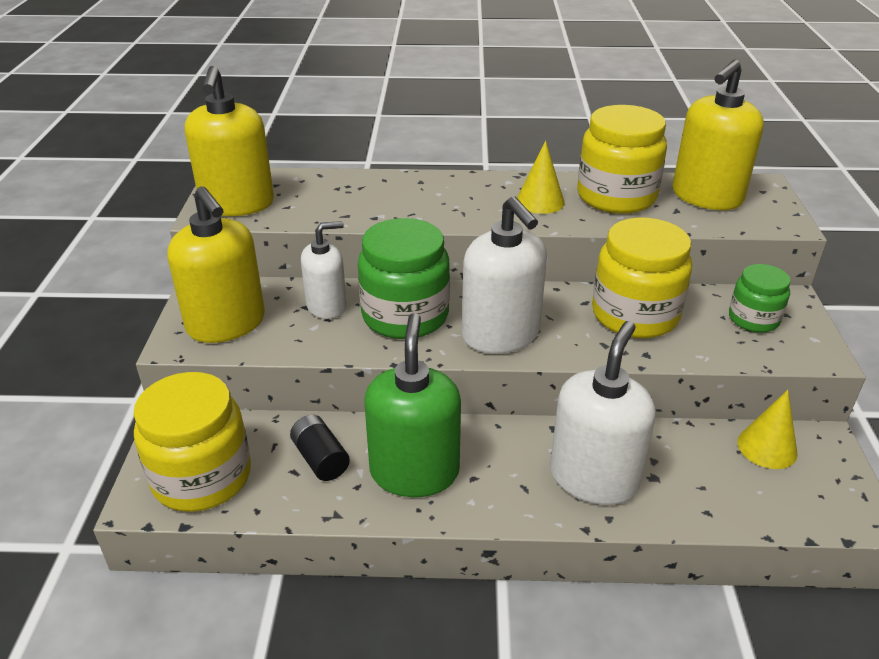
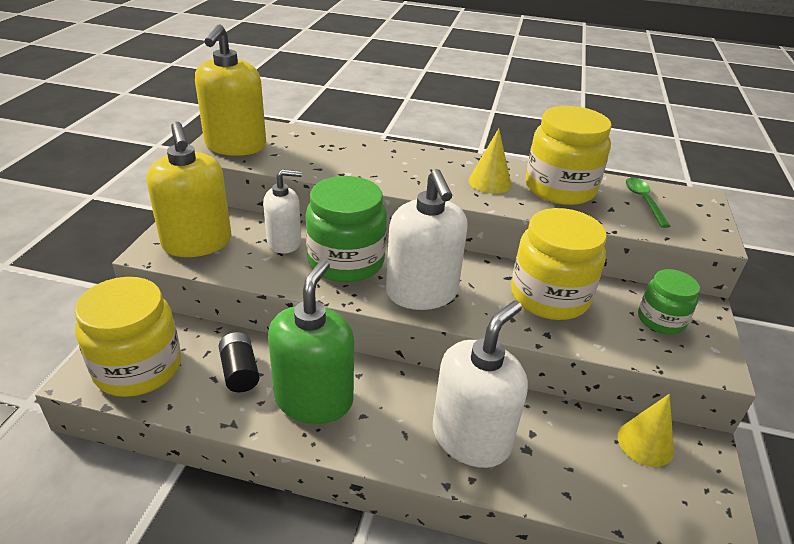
camera: 10 degrees right, 0 degrees up
(706, 197) = (644, 201): yellow soap dispenser -> green spoon

